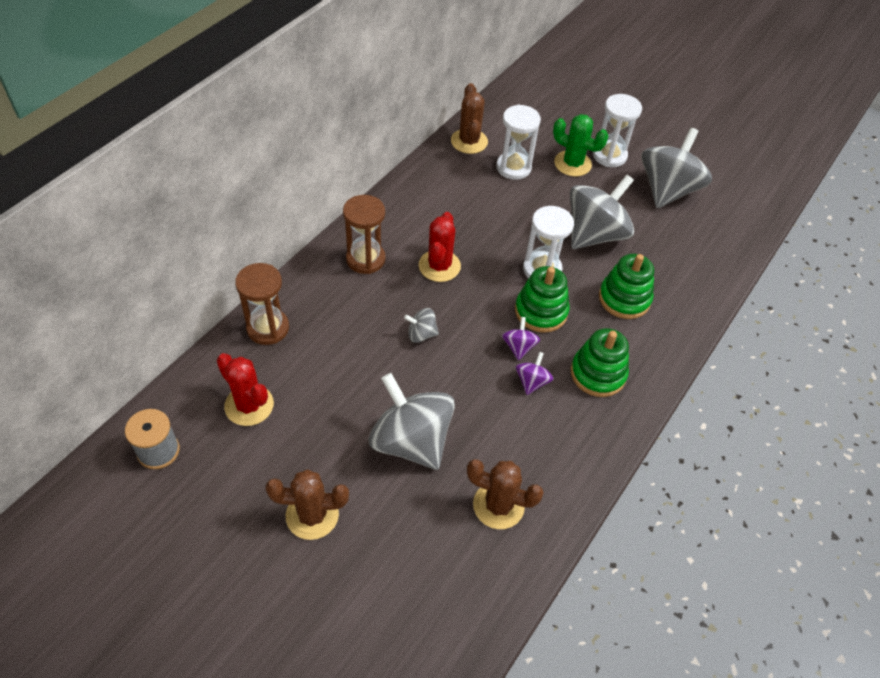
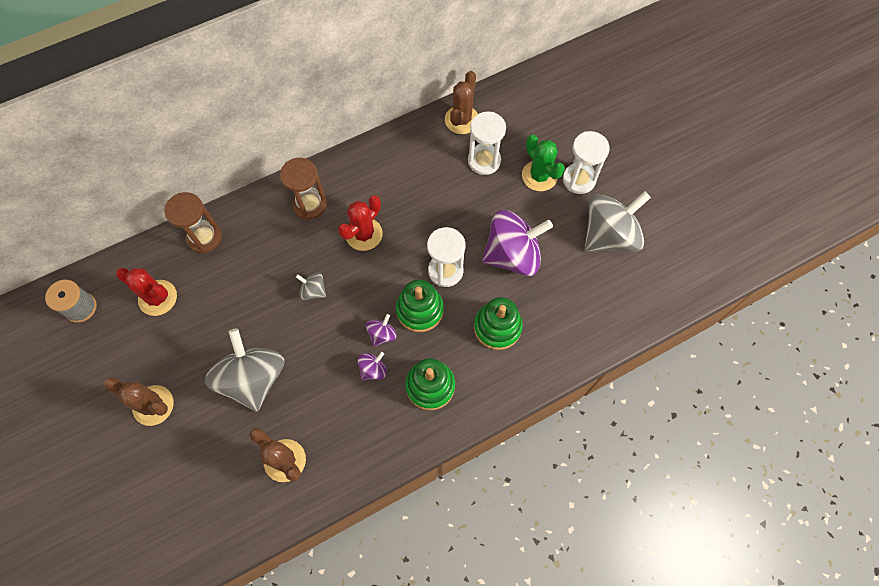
camera: 30 degrees right, 15 degrees up
(249, 405) = (158, 298): red cactus -> red cactus turned 45 degrees counterclockwise
(594, 234) = (512, 255): grey spinning top -> purple spinning top

